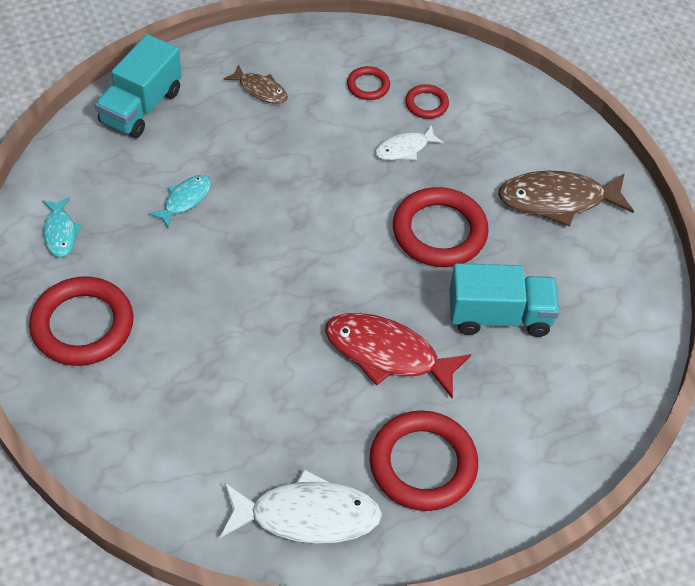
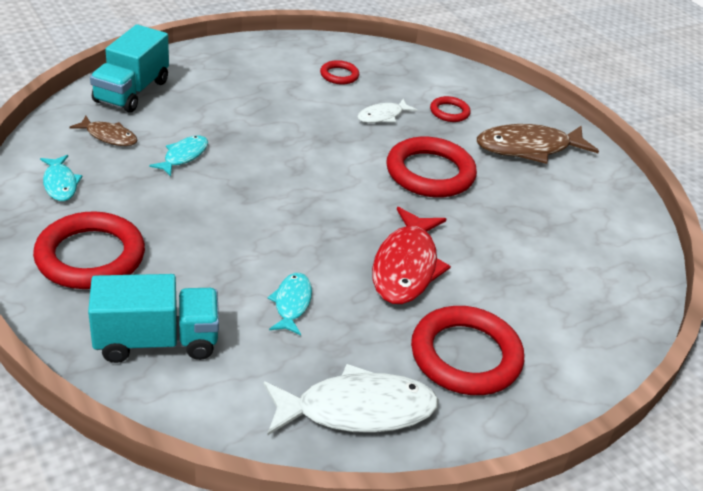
camera: 10 degrees left, 15 degrees down
(260, 90) = (242, 79): brown fish -> brown fish (109, 136)
(266, 392) = (291, 303): none -> turquoise fish
(387, 354) = (406, 266): red fish -> red fish turned 90 degrees counterclockwise
(426, 104) = (394, 86): red ring -> red ring (449, 112)
(499, 316) = (503, 232): turquoise truck -> turquoise truck (157, 341)

